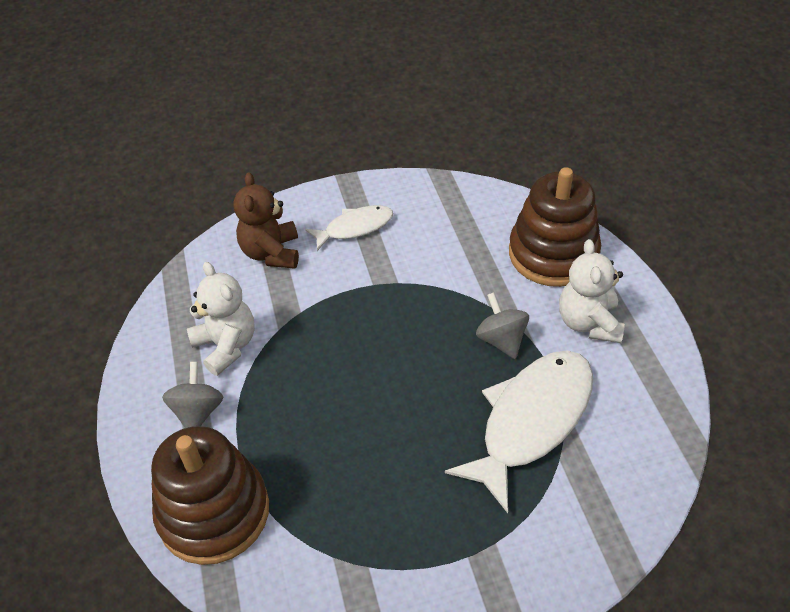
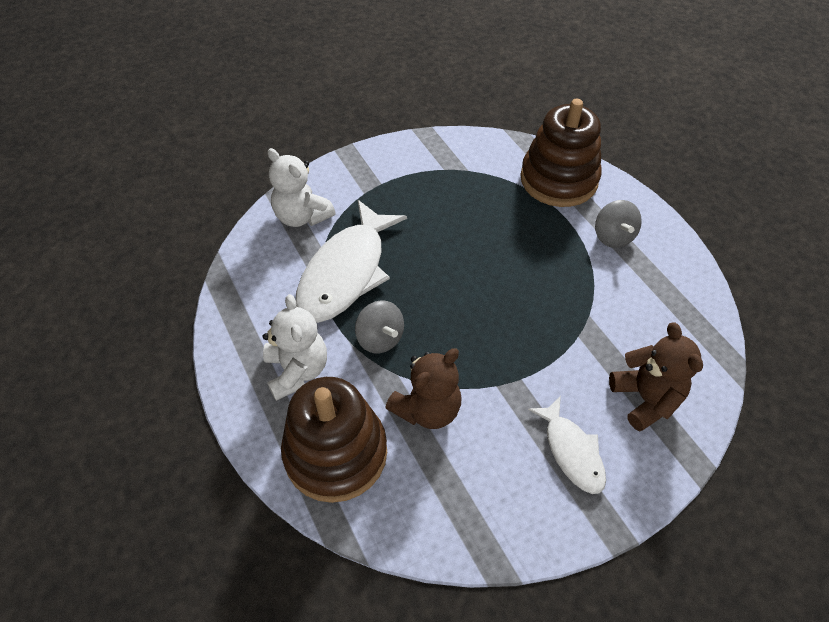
camera: 165 degrees right, 5 degrees up
(226, 346) = (625, 291): white teddy bear -> white teddy bear (302, 216)
(355, 228) = (571, 451): white fish -> white fish turned 75 degrees counterclockwise
(467, 273) = (427, 409): none -> brown teddy bear

